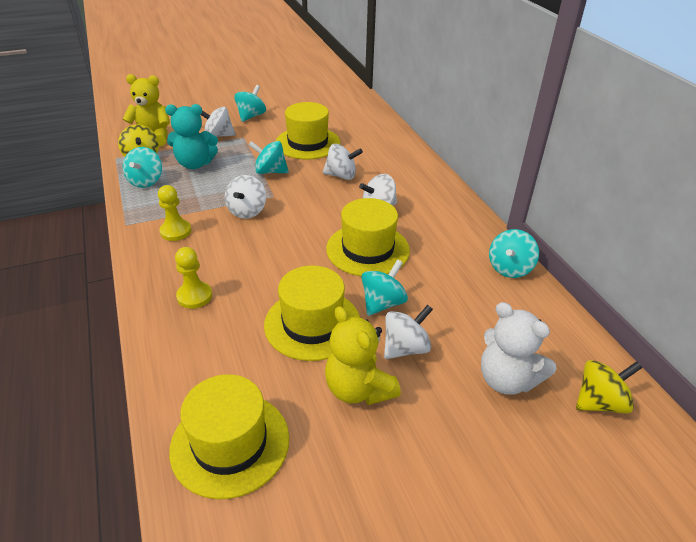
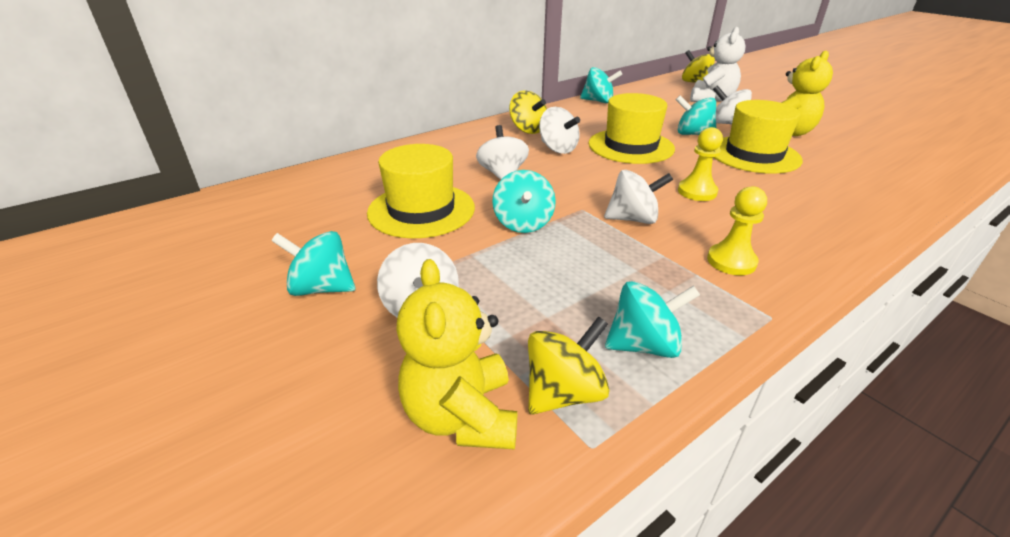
camera: 105 degrees left, 5 degrees down
(194, 296) = (808, 214): yellow pawn -> yellow pawn (697, 192)
(195, 164) = (544, 303): turquoise teddy bear -> none
(230, 443) = (899, 163): yellow hat -> none
(428, 203) = (528, 130): none -> yellow spinning top

